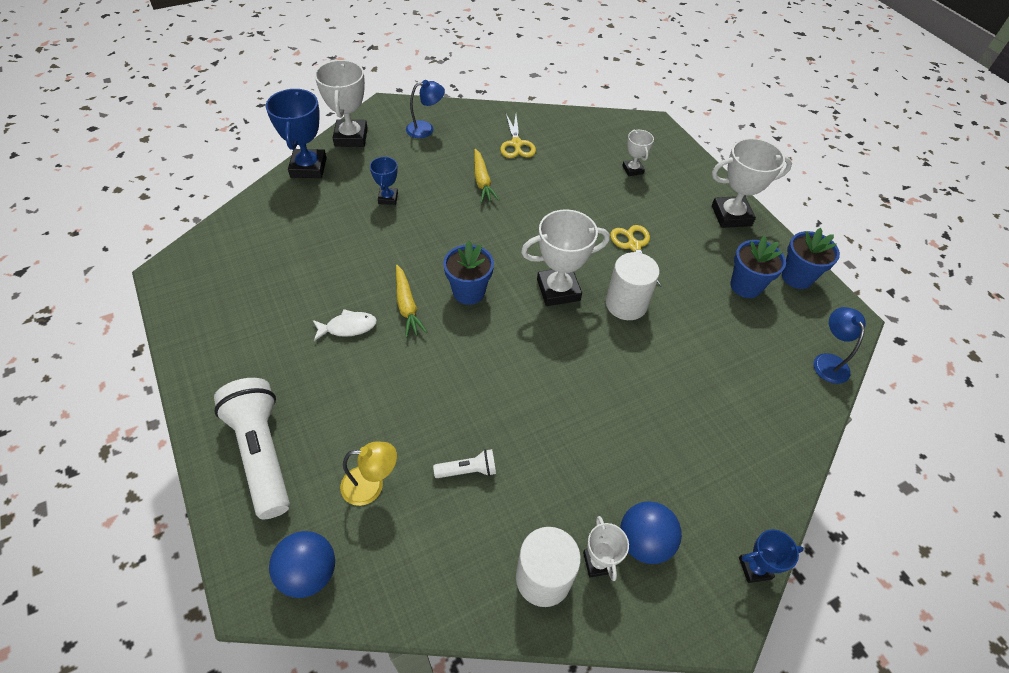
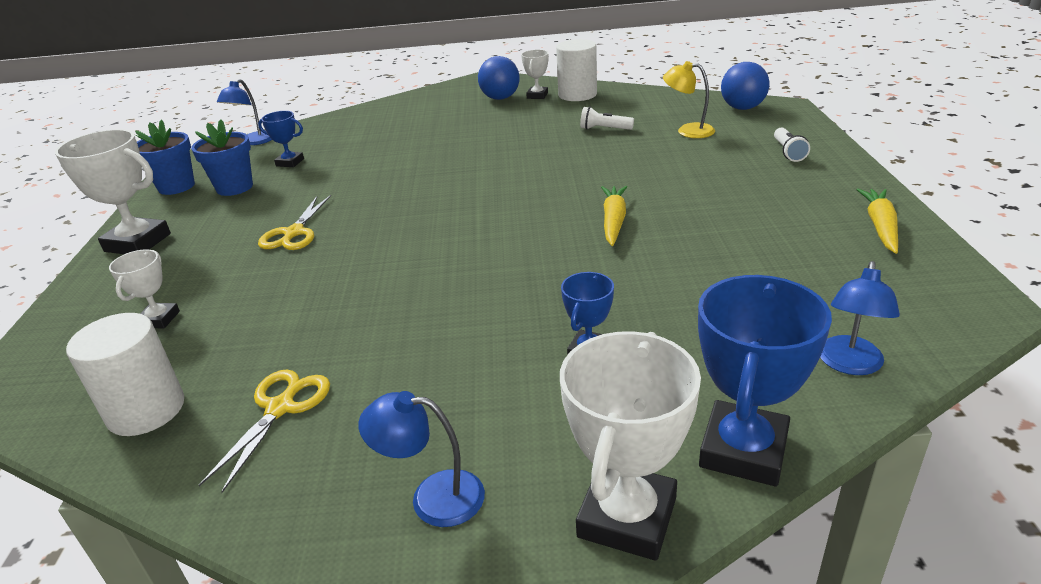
camera: 150 degrees left, 20 degrees down
(255, 217) = (849, 364): none -> blue lamp
(262, 452) = (788, 152): white flashlight -> white flashlight, size x0.45
(348, 327) = (692, 214): white fish -> none
(469, 292) = (531, 222): blue flower pot -> none
(482, 181) = (407, 348): yellow carrot -> yellow carrot (880, 226)
(558, 290) = (427, 210): white trophy -> none
(626, 304) = (369, 191): white cylinder -> white cylinder (146, 410)
(754, 568) = (443, 87): blue trophy -> blue trophy (290, 162)

